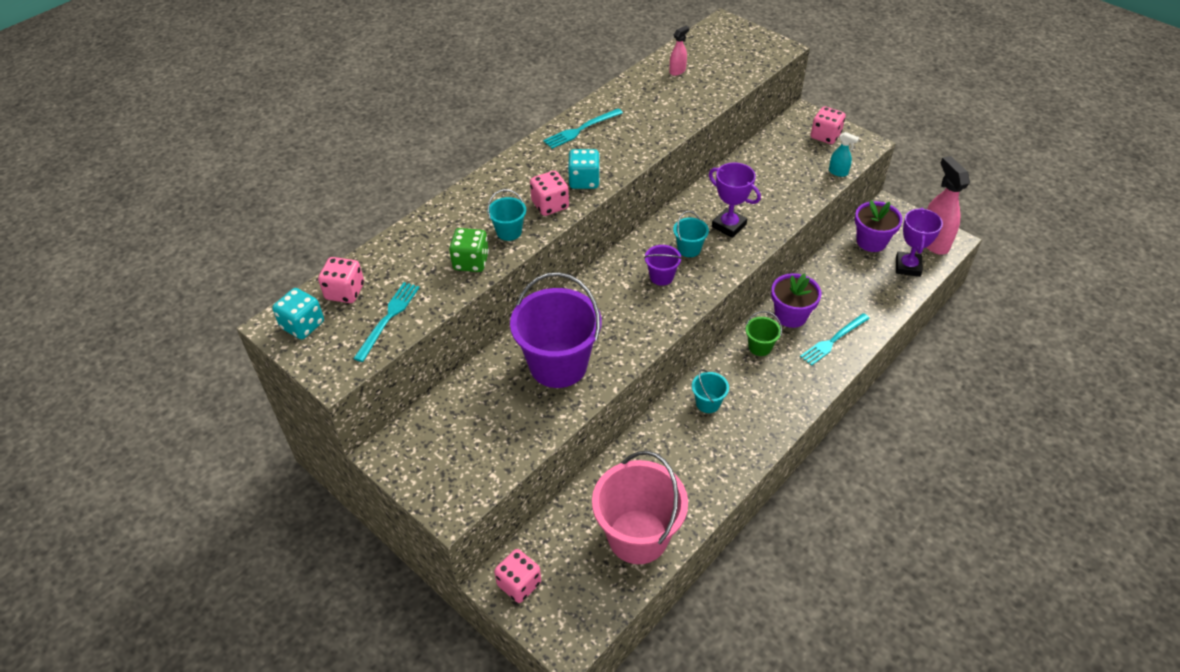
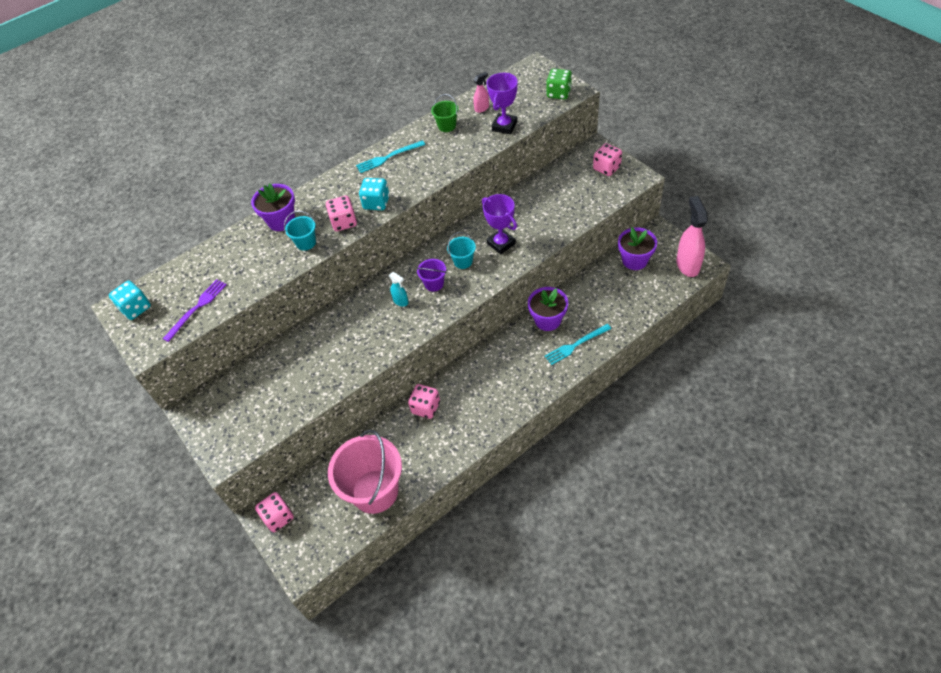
camera: 15 degrees right, 5 degrees up
(345, 292) = (173, 283): pink dice -> pink dice (426, 407)
(388, 318) = (197, 308): turquoise fork -> purple fork
(468, 209) = (281, 221): none -> purple flower pot
(471, 262) = (270, 266): green dice -> green dice (558, 93)
(558, 365) = (333, 351): purple bucket -> none
(708, 403) = (459, 388): turquoise bucket -> none
(760, 347) = (514, 345): green bucket -> green bucket (447, 126)
(838, 172) = (606, 202): turquoise spray bottle -> turquoise spray bottle (401, 301)
(907, 267) = (658, 285): purple trophy -> purple trophy (504, 126)

